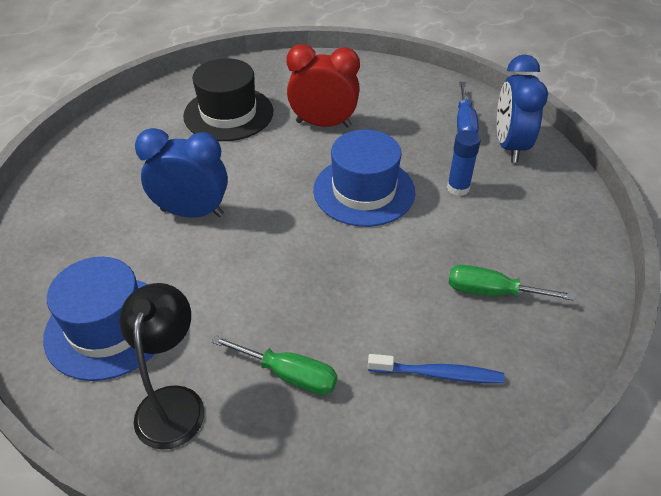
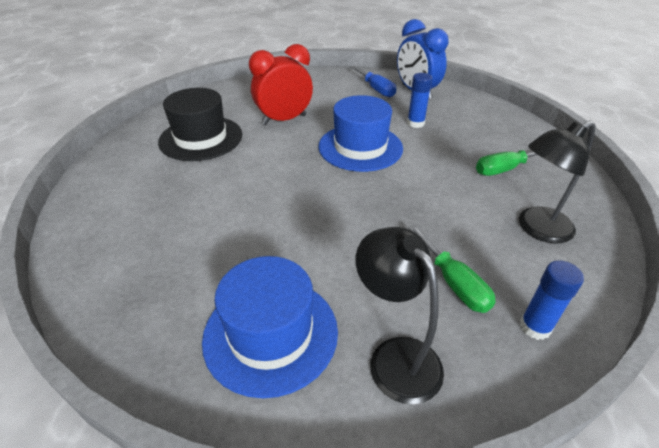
camera: 35 degrees left, 5 degrees down
(192, 212) = (247, 213): blue clock -> none
(289, 375) = (453, 283): green screwdriver -> green screwdriver turned 75 degrees clockwise
(311, 456) = (535, 327): none -> blue glue stick
(437, 374) = (537, 229): blue toothbrush -> black lamp

